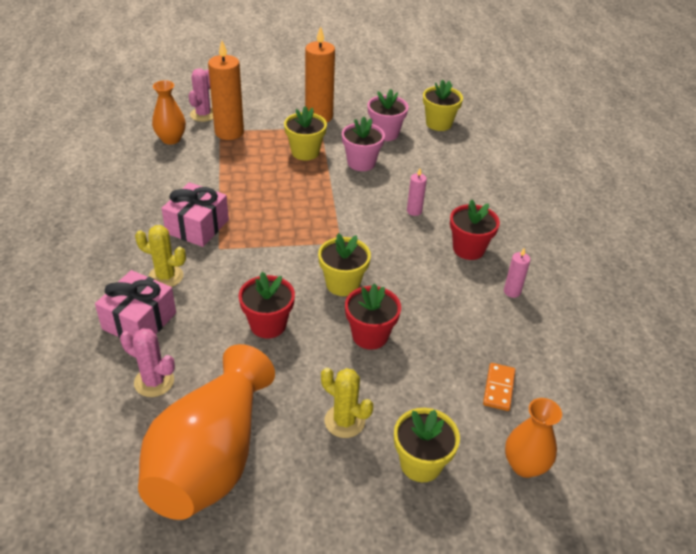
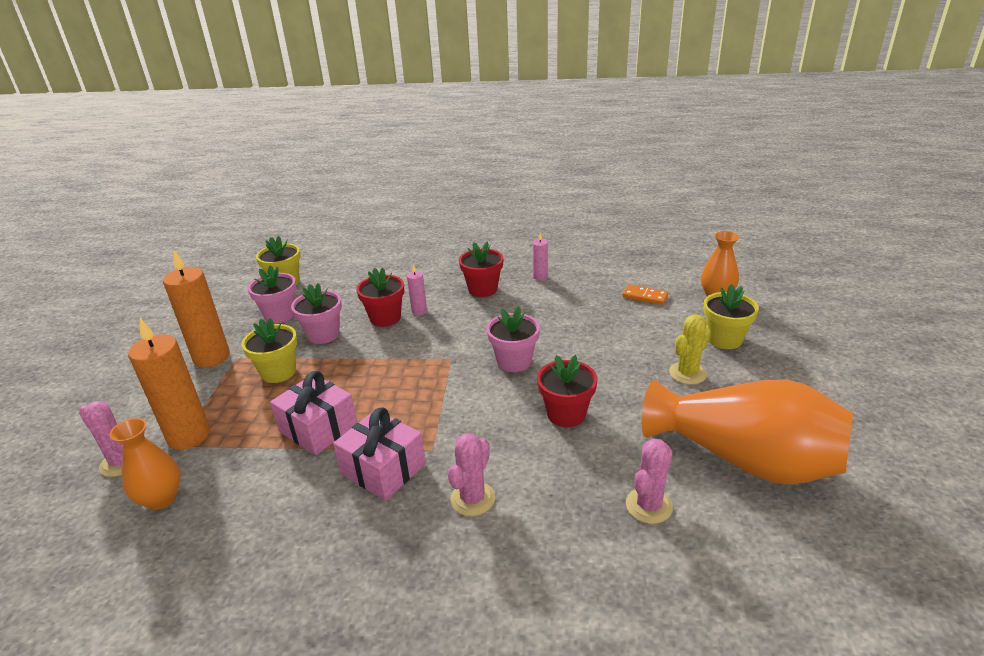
camera: 75 degrees left, 10 degrees down
(139, 321) = (549, 523): pink gift -> pink gift (318, 428)
(166, 277) = (472, 499): yellow cactus -> pink cactus
(343, 284) = (514, 361): yellow flower pot -> pink flower pot
(370, 335) = (585, 351): red flower pot -> red flower pot (385, 318)

